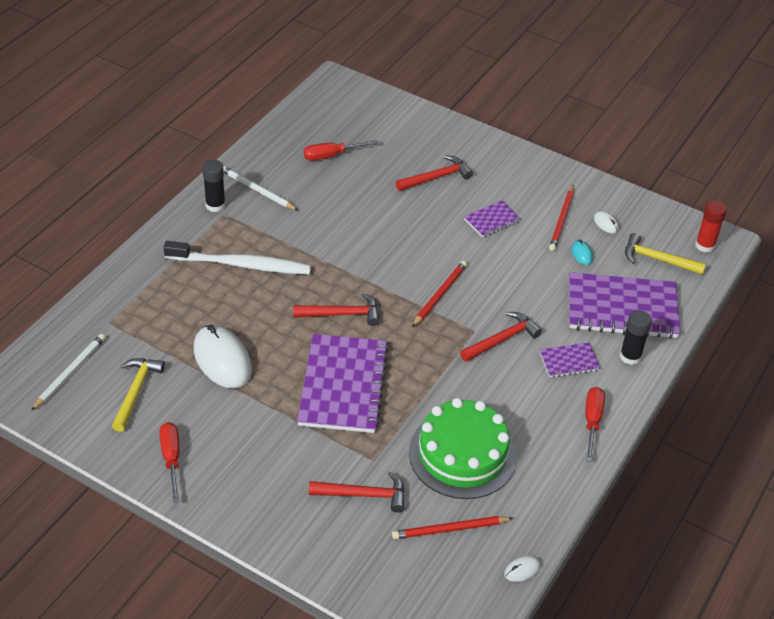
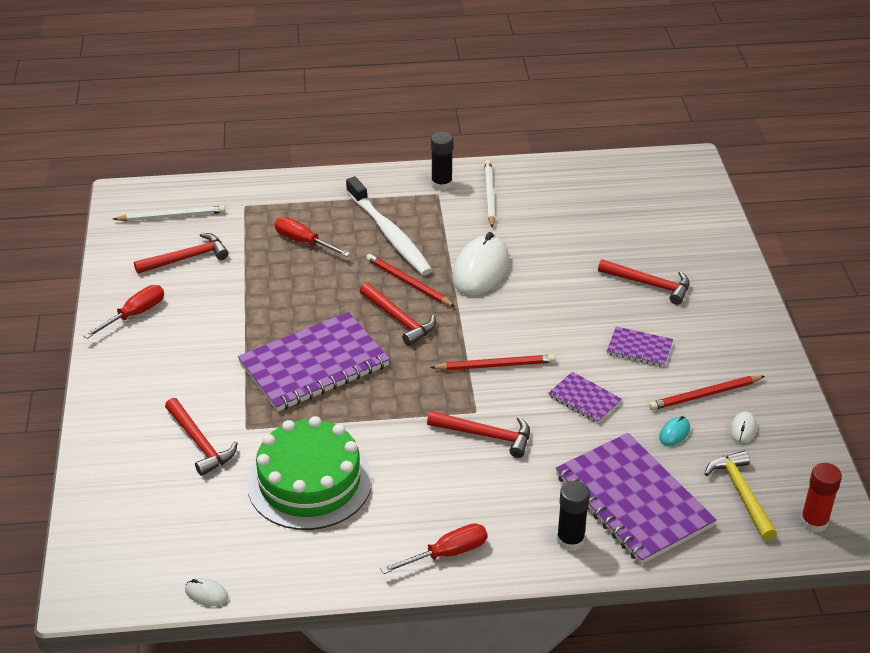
camera: 55 degrees right, 5 degrees down
(136, 391) = (187, 258): yellow hammer -> red hammer
(222, 360) = (269, 283): white mouse -> white mouse (480, 270)
(331, 155) = (589, 210): red screwdriver -> red screwdriver (303, 242)
(450, 529) = (211, 519): red pencil -> red pencil (408, 283)
(569, 361) = (511, 497): purple notebook -> purple notebook (584, 399)

